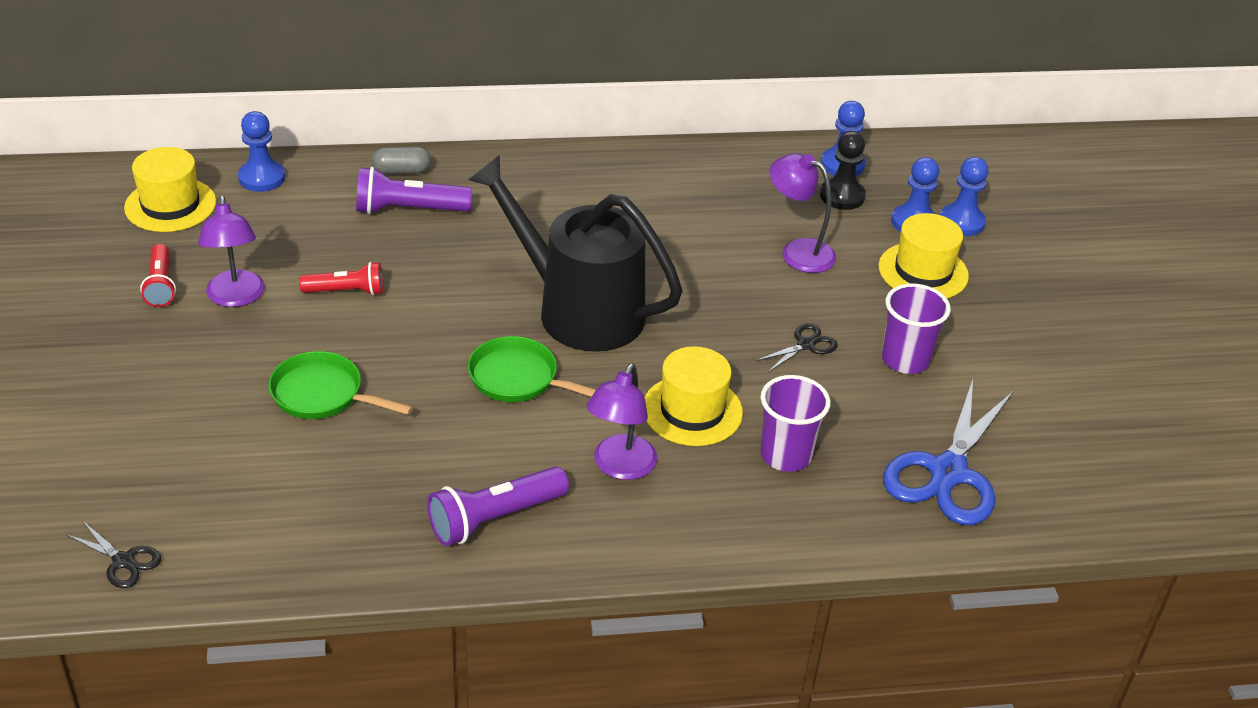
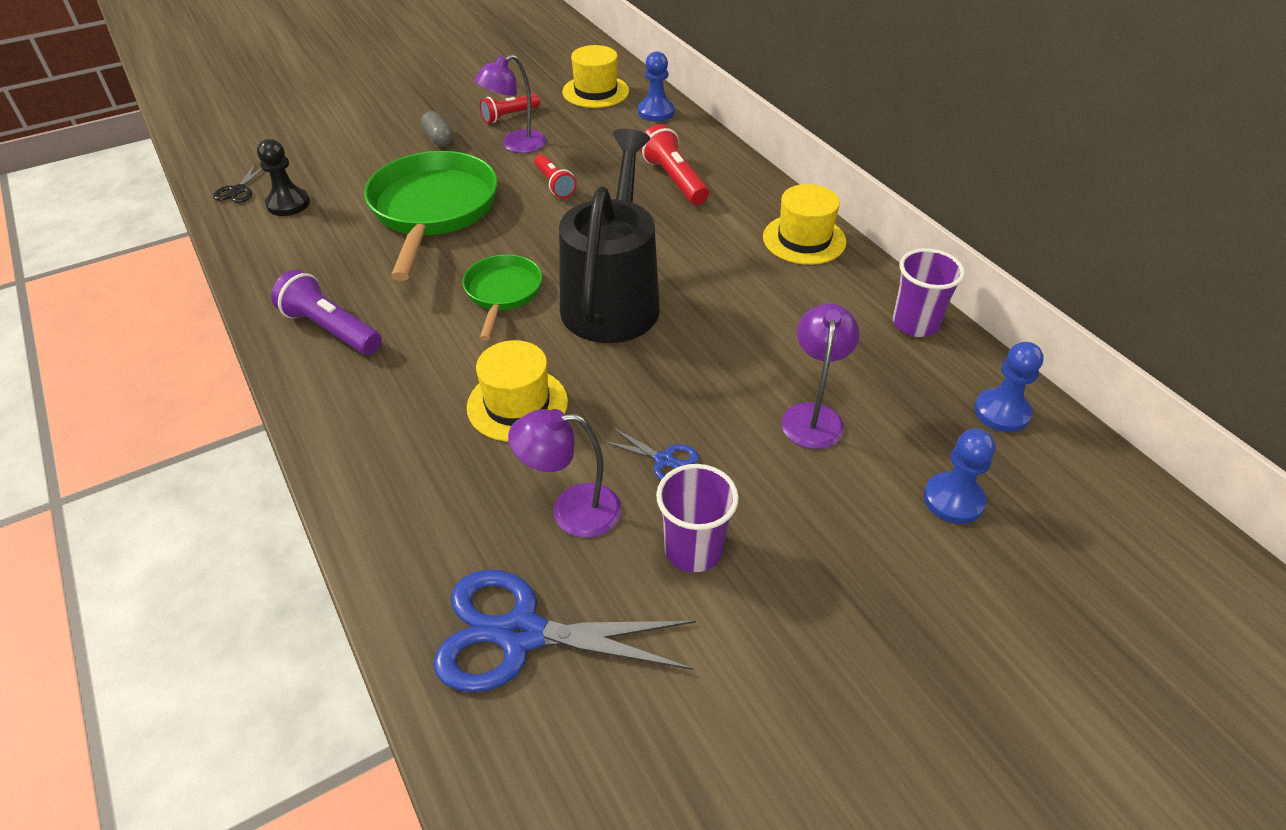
camera: 70 degrees right, 5 degrees up
(322, 394) = (433, 210): green pan -> green pan, size x1.84
(401, 171) = (719, 162): grey capsule -> grey capsule (438, 138)
(409, 210) = (674, 180): purple flashlight -> red flashlight
(620, 467) = (419, 380): purple lamp -> purple lamp (571, 510)
(785, 455) = (485, 487): purple cup -> purple cup (915, 324)
(806, 345) = (664, 460): black scissors -> blue scissors
(842, 196) = (943, 426): black pawn -> black pawn (288, 204)
(923, 271) = (867, 530): yellow hat -> yellow hat (804, 239)
(961, 222) = (998, 546): blue pawn -> none

